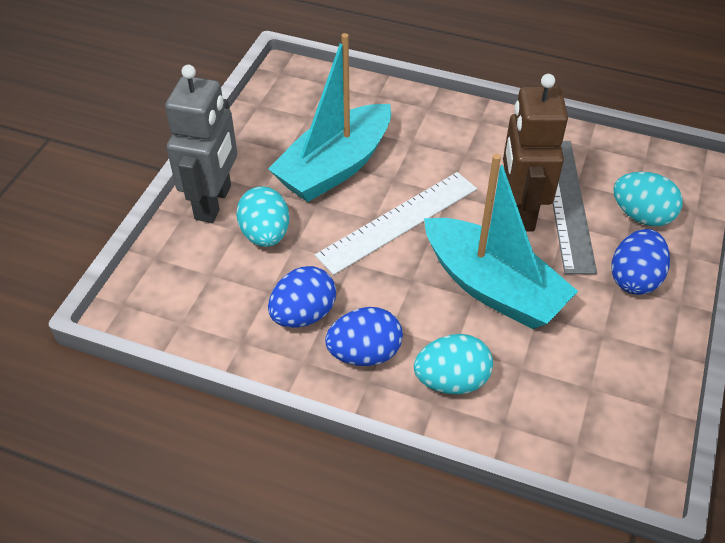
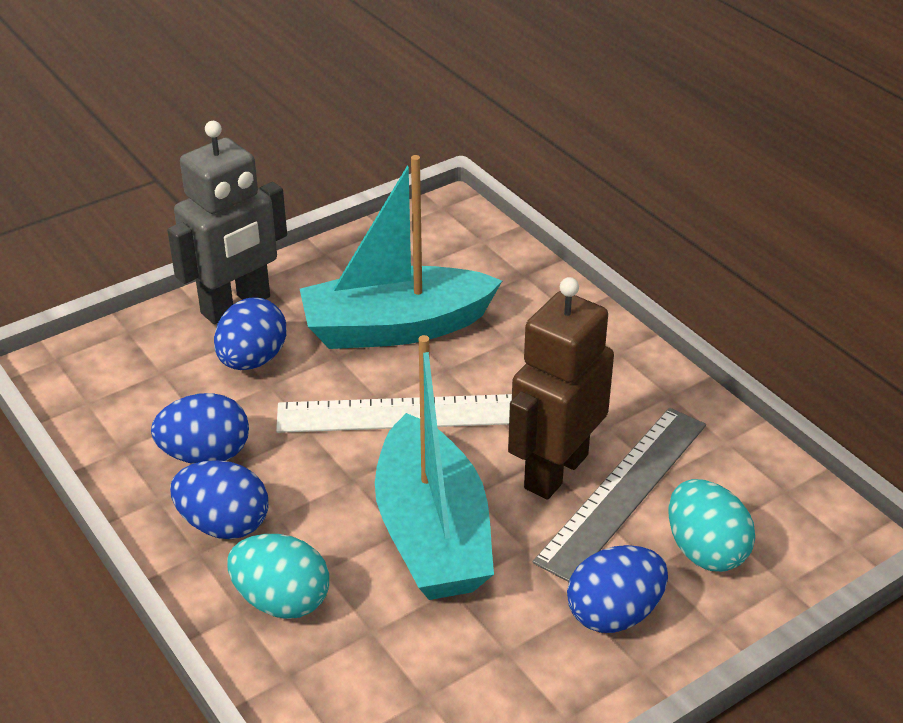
camera: 35 degrees right, 10 degrees down
(265, 234) = (252, 360): turquoise egg -> blue egg

